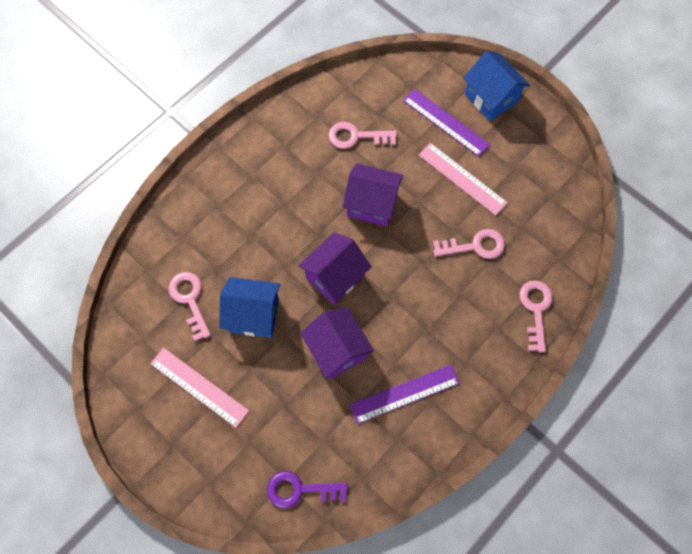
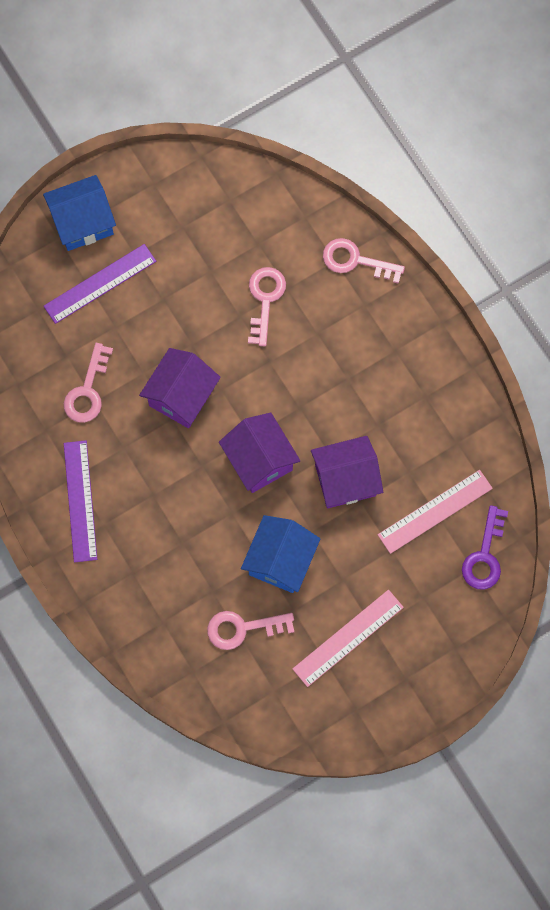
camera: 75 degrees left, 5 degrees up
(404, 394) = (411, 423): purple ruler -> purple ruler (80, 501)
(462, 178) = (178, 288): pink ruler -> pink ruler (435, 511)

